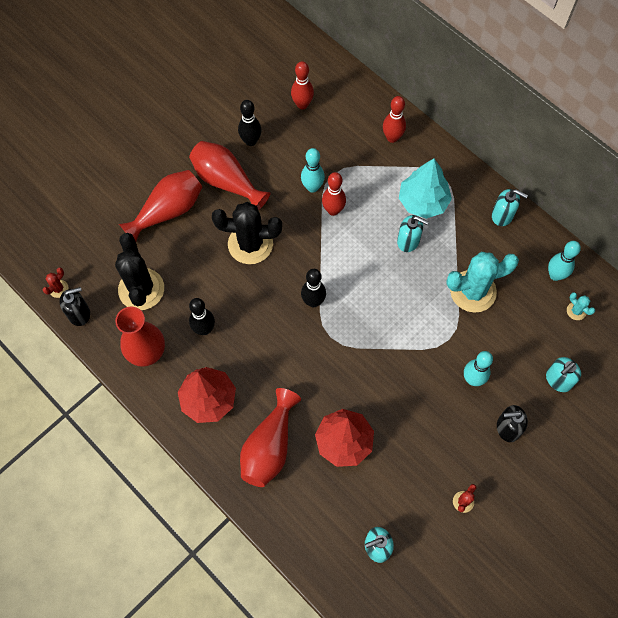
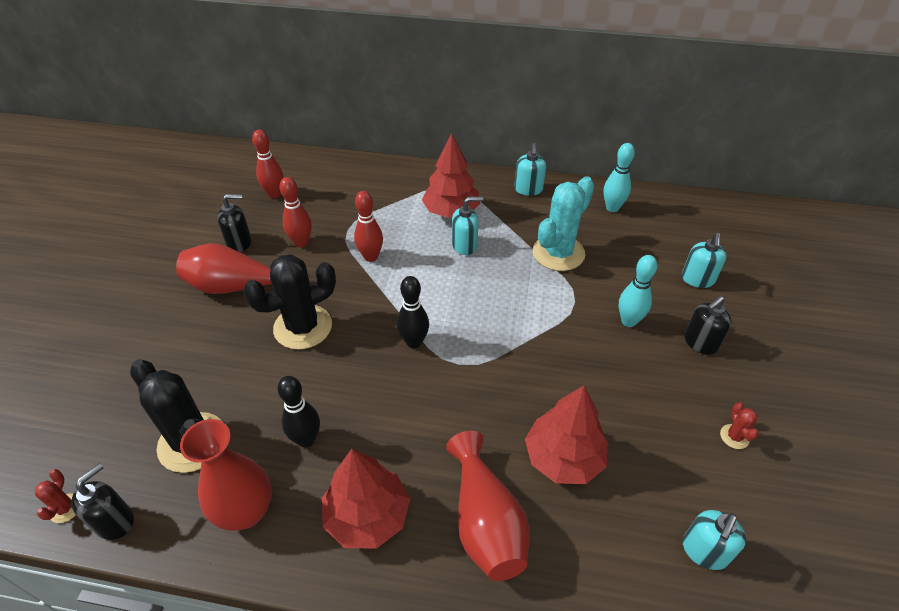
camera: 35 degrees left, 20 degrees down
(168, 211) = (180, 346): red vase -> none
(251, 141) = (239, 243): black bowling pin -> black soap dispenser
(312, 187) = (334, 249): turquoise bowling pin -> none
(392, 137) = (382, 181): red bowling pin -> red bowling pin (301, 243)
(423, 202) = (451, 211): turquoise tree -> red tree
(502, 215) = (528, 189): turquoise soap dispenser -> turquoise soap dispenser turned 105 degrees clockwise
(576, 311) = (655, 223): turquoise cactus -> none

